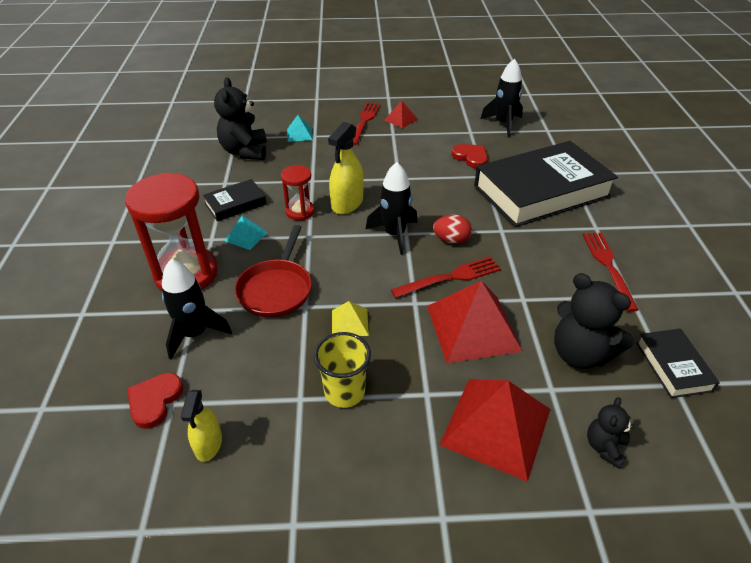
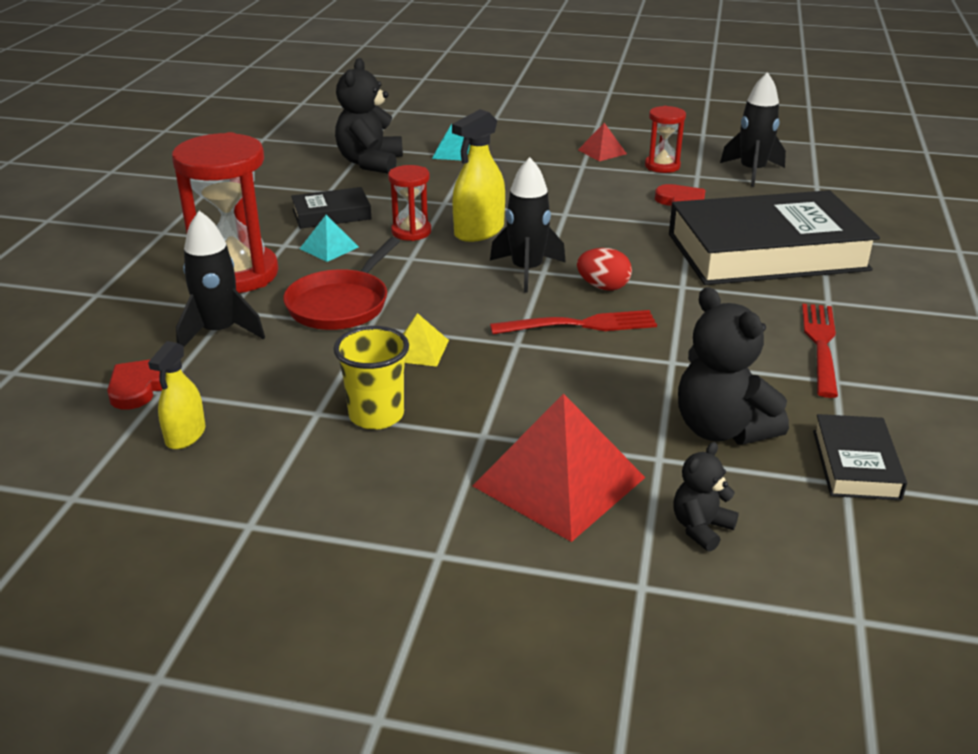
camera: 15 degrees right, 10 degrees down
(364, 121) = (548, 148): red fork -> none
(445, 127) = (662, 166): none -> red hourglass
(473, 327) = (583, 380): red pyramid -> none

